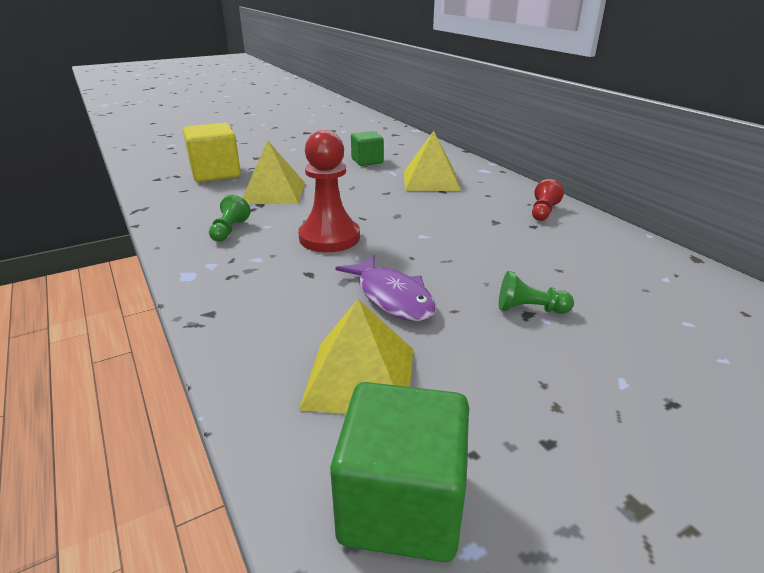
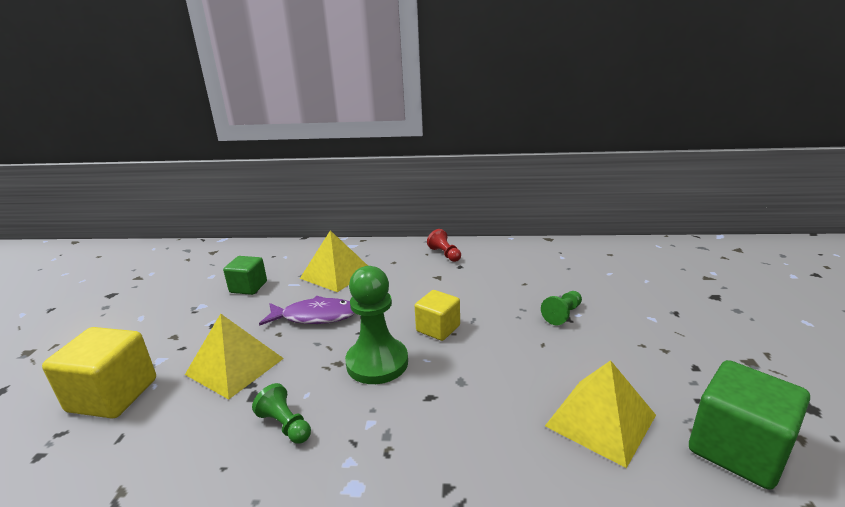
camera: 55 degrees left, 5 degrees down
(329, 237) = (377, 363): red pawn -> green pawn
(392, 297) = (505, 365): purple fish -> purple fish (315, 316)
(409, 247) = (438, 328): none -> yellow cube

